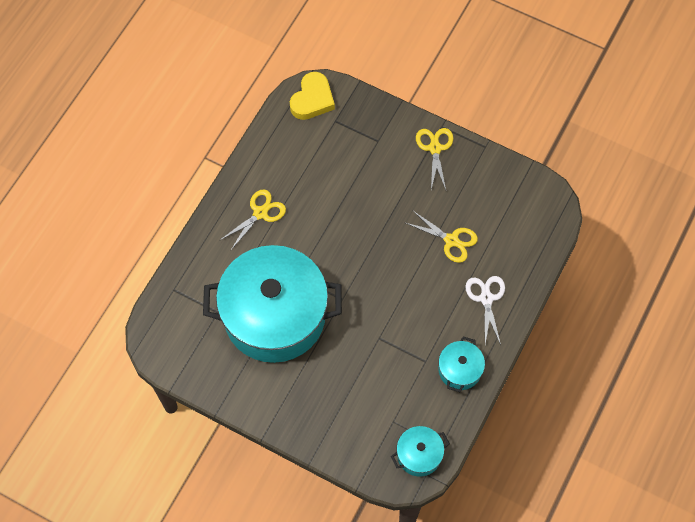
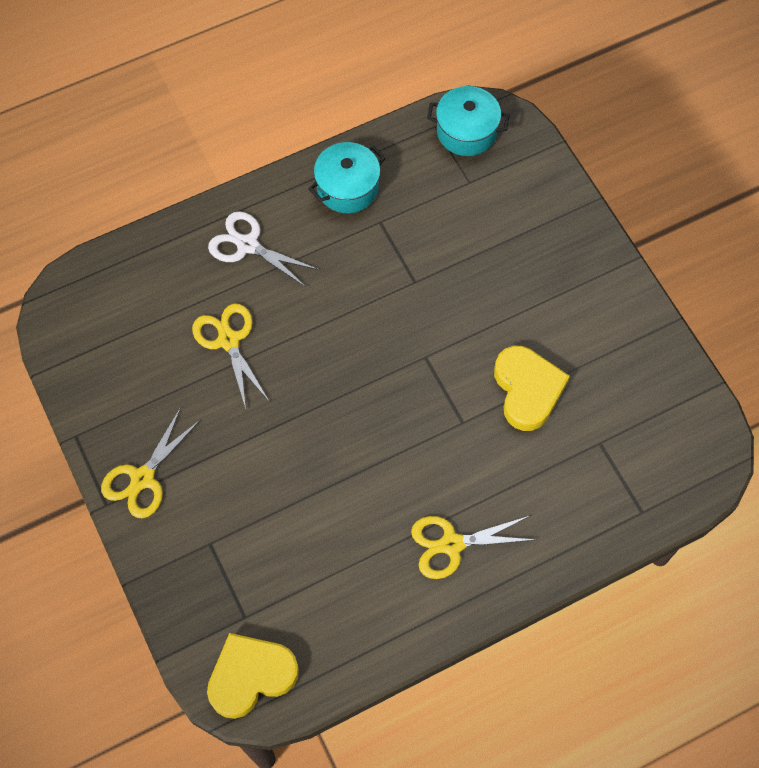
camera: 145 degrees left, 0 degrees up
(274, 316) = (527, 390): turquoise pot -> yellow heart
(486, 298) = (247, 245): white scissors -> white scissors turned 90 degrees clockwise

